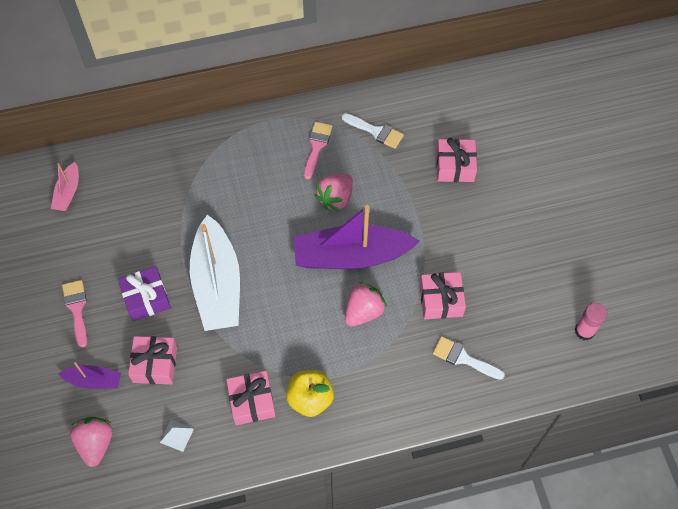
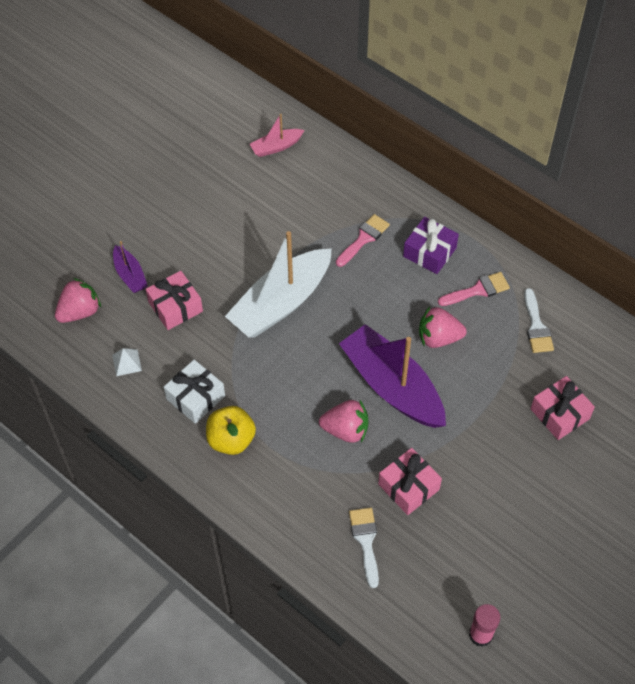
camera: 55 degrees right, 5 degrees down
(76, 308) = (181, 222): pink brush -> pink brush (364, 238)
(146, 298) = (228, 262): purple gift -> purple gift (429, 252)
(252, 401) = (195, 397): pink gift -> white gift

